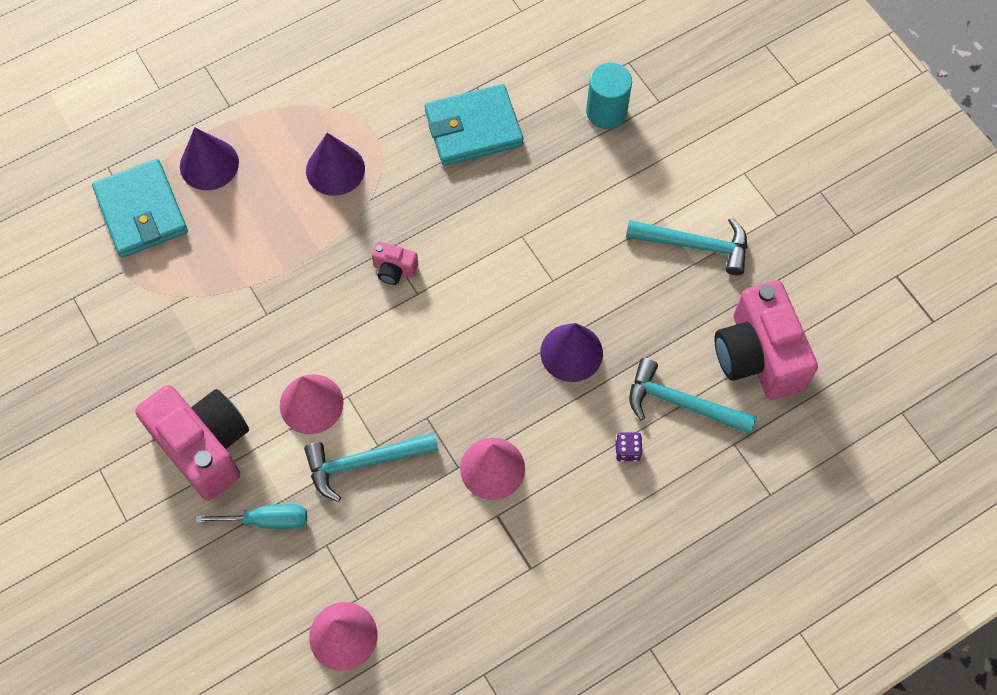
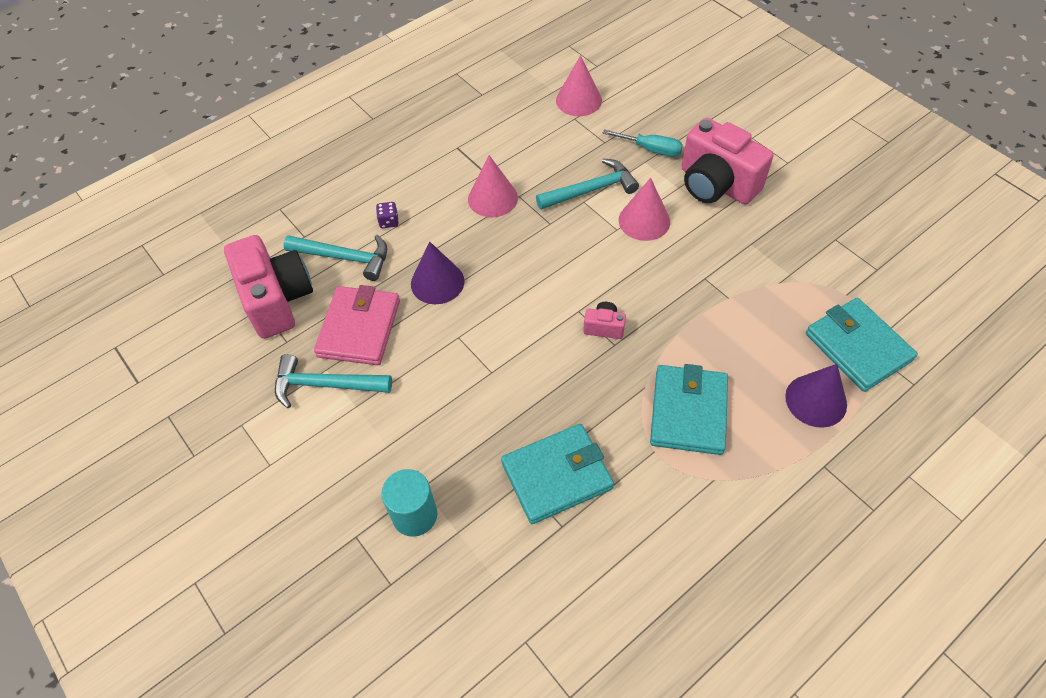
camera: 175 degrees right, 10 degrees down
(268, 520) = (651, 149): turquoise screwdriver -> turquoise screwdriver turned 150 degrees counterclockwise
(335, 169) = (688, 412): purple cone -> turquoise wallet
(661, 305) = (359, 328): none -> pink wallet

